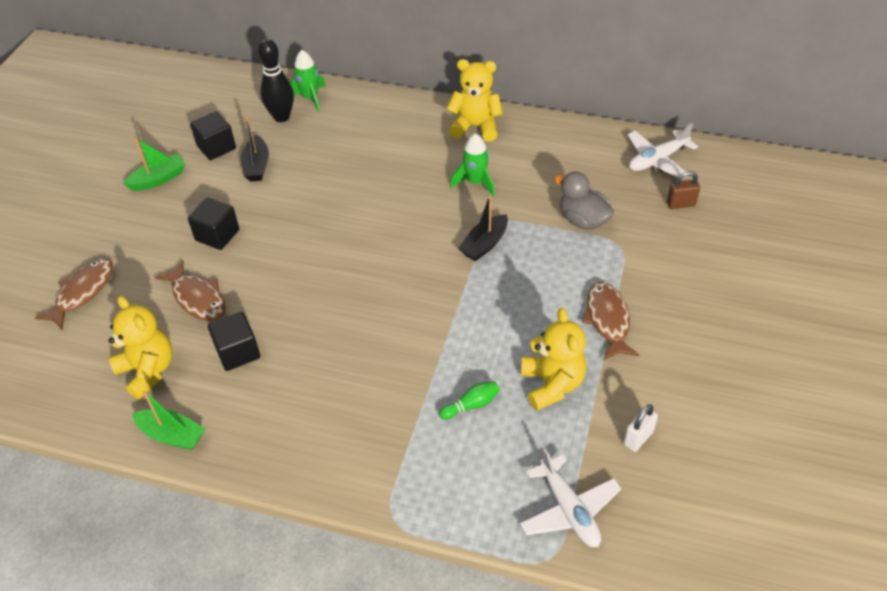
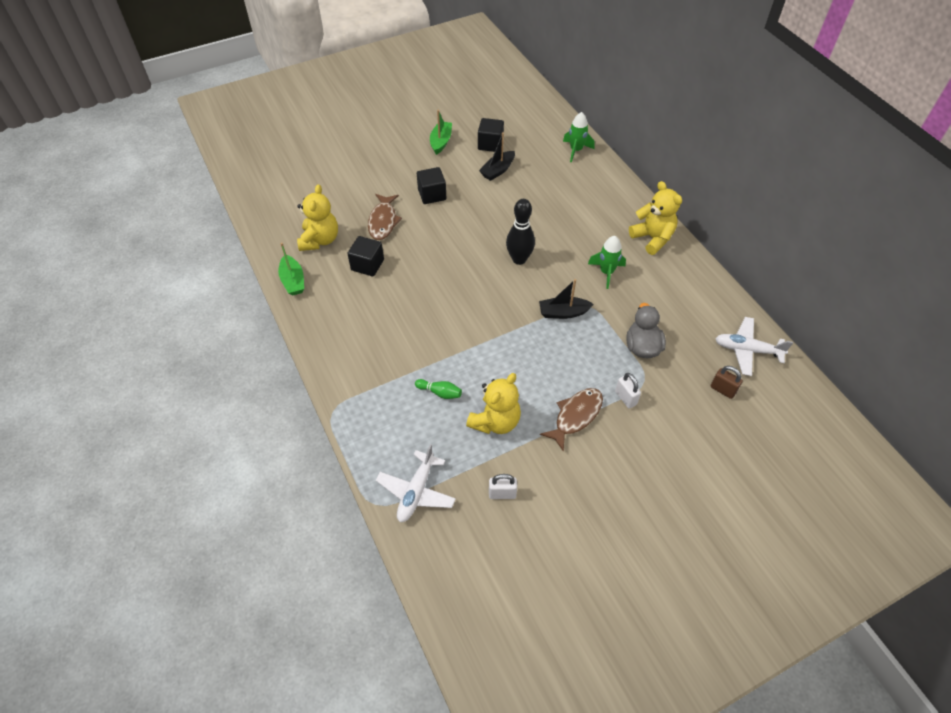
camera: 45 degrees right, 5 degrees up
(82, 292) = (339, 176): brown fish -> none
(158, 179) = (441, 142): green boat -> green boat turned 90 degrees counterclockwise
(281, 117) = (546, 151): black bowling pin -> black bowling pin (519, 259)
(624, 271) = (625, 398): none -> white padlock

